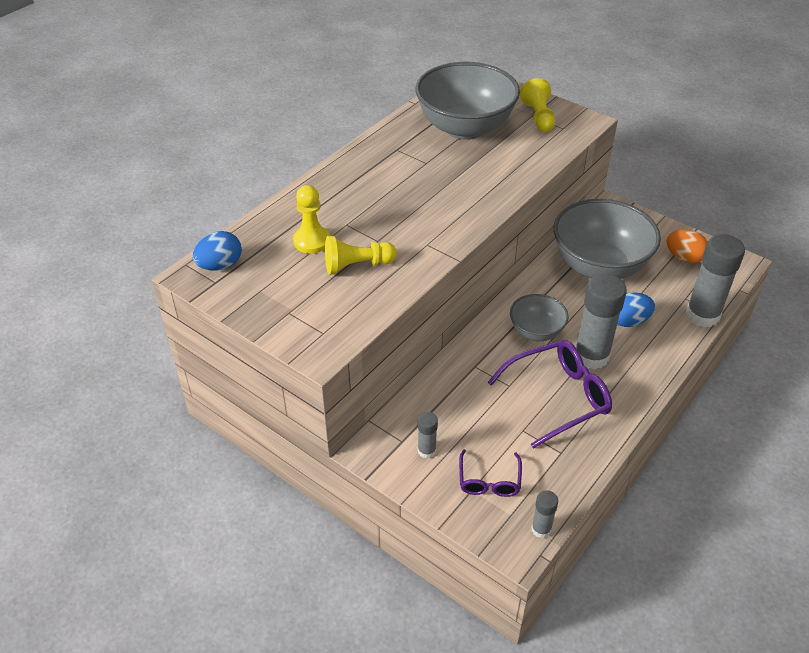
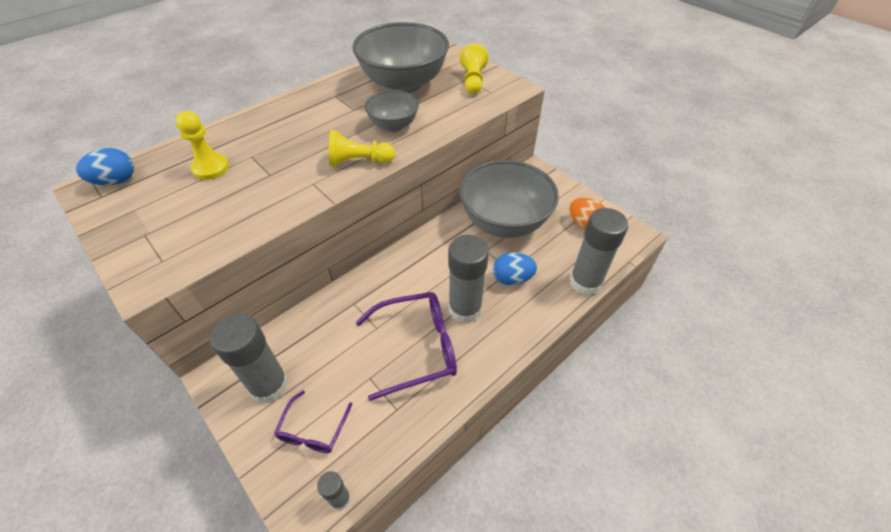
camera: 10 degrees right, 5 degrees up
(357, 265) = (236, 196): yellow pawn -> yellow pawn (359, 162)
(426, 451) = (269, 385): grey glue stick -> grey glue stick, size x2.07
(536, 332) = (423, 277): grey bowl -> grey bowl (393, 125)

